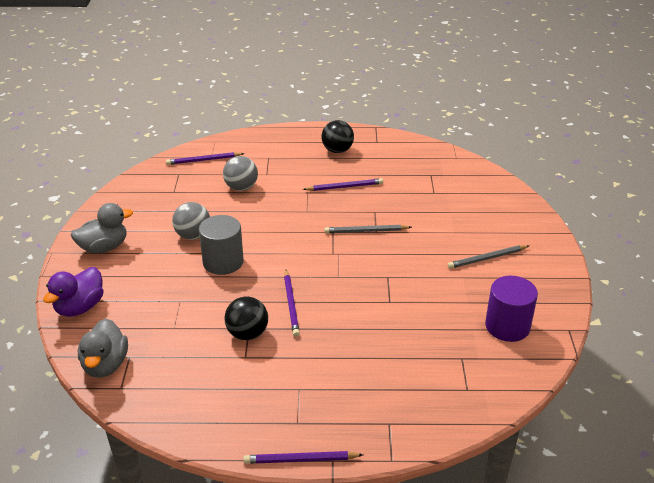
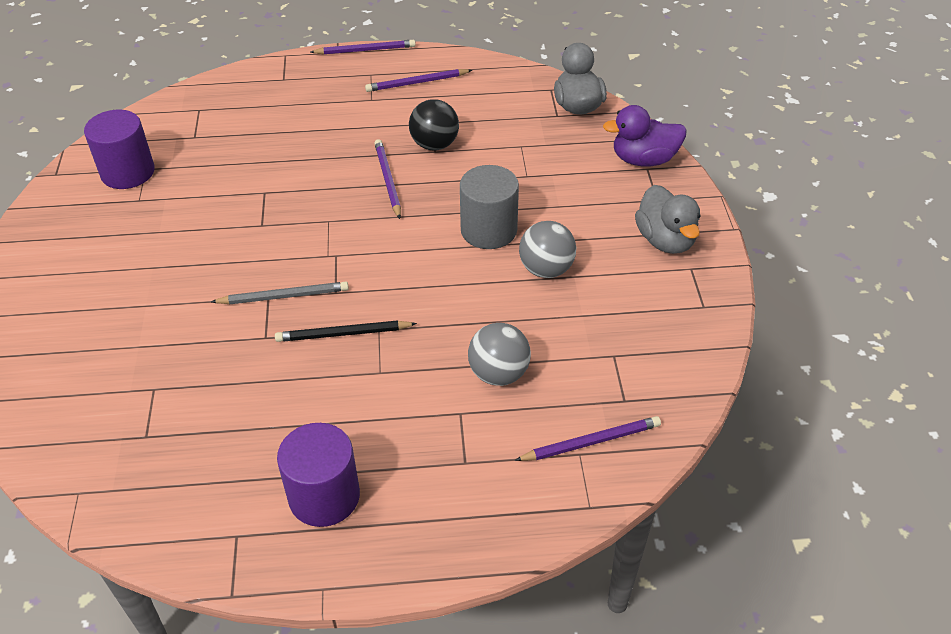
camera: 175 degrees right, 10 degrees up
(80, 307) = (643, 160): purple duck -> purple duck turned 120 degrees counterclockwise
(104, 247) = (665, 240): grey duck -> grey duck turned 75 degrees counterclockwise
(328, 210) = (343, 334): none -> black pencil
(337, 150) = (324, 496): black ball -> purple cylinder
(344, 187) = (313, 390): purple pencil -> purple pencil (417, 83)
(487, 258) = (113, 262): grey pencil -> none

